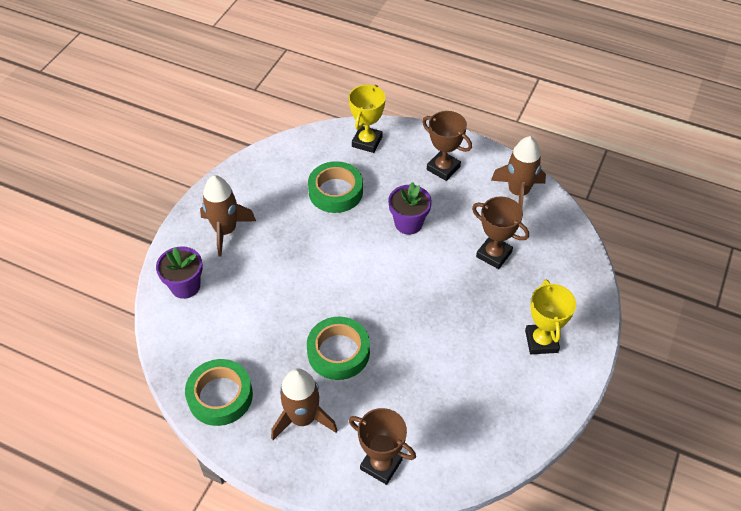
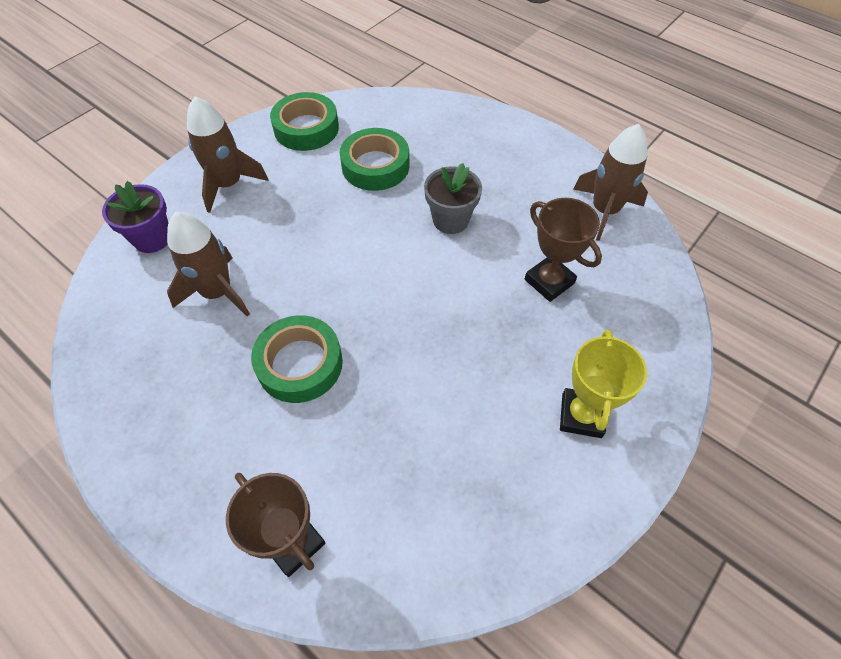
camera: 15 degrees right, 5 degrees up
(220, 396) = (127, 385): green tape -> green tape (306, 128)
(303, 418) = (216, 443): brown rocket -> brown rocket (217, 292)
(367, 142) = (434, 118): yellow trophy -> none
(408, 223) = (450, 220): purple flower pot -> grey flower pot
(443, 168) = (516, 164): brown trophy -> none

